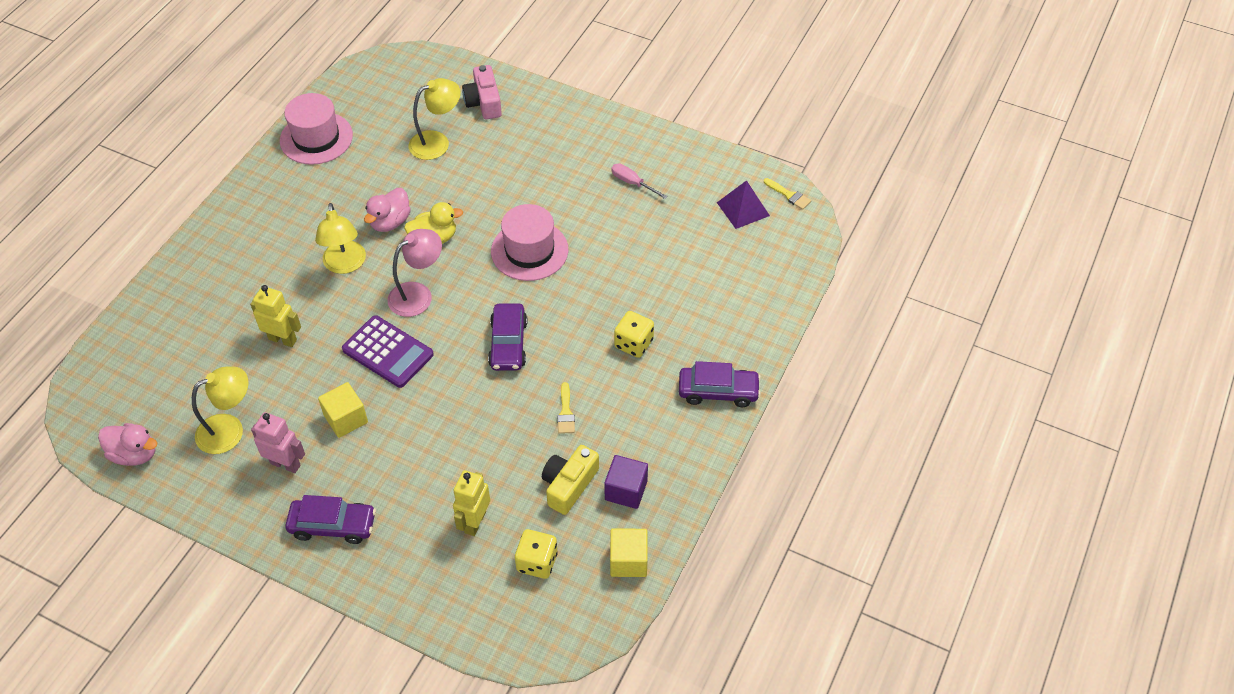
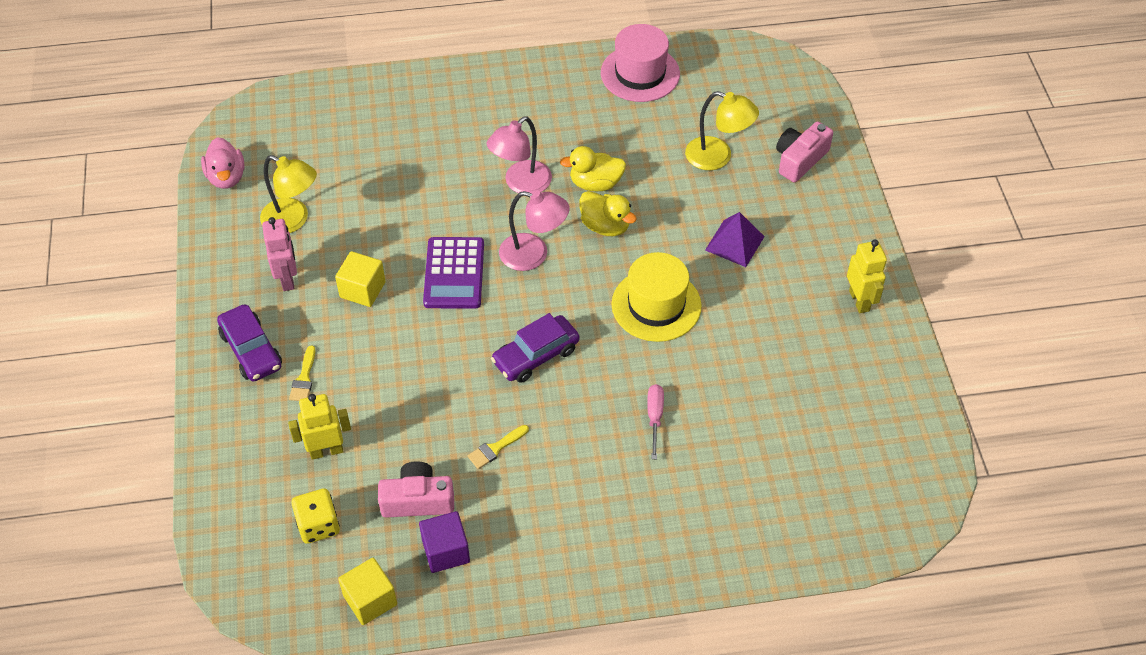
camera: 55 degrees right, 0 degrees up
(283, 339) = (408, 194): yellow robot -> yellow robot (859, 300)
(345, 265) = (521, 184): yellow lamp -> pink lamp
(390, 222) = (595, 183): pink duck -> yellow duck
(529, 250) = (656, 305): pink hat -> yellow hat
(569, 485) = (418, 500): yellow camera -> pink camera
(632, 183) = (815, 335): pink screwdriver -> pink screwdriver (654, 417)
(633, 343) = (619, 456): yellow dice -> none
(718, 391) = (621, 563): purple car -> none
(743, 209) = (873, 451): purple pyramid -> purple pyramid (734, 243)
(789, 195) = (932, 482): yellow brush -> yellow brush (304, 378)

